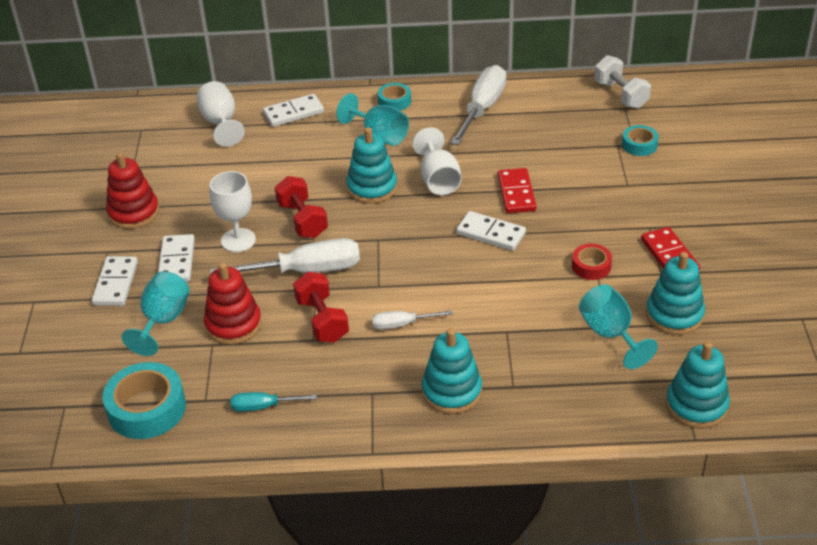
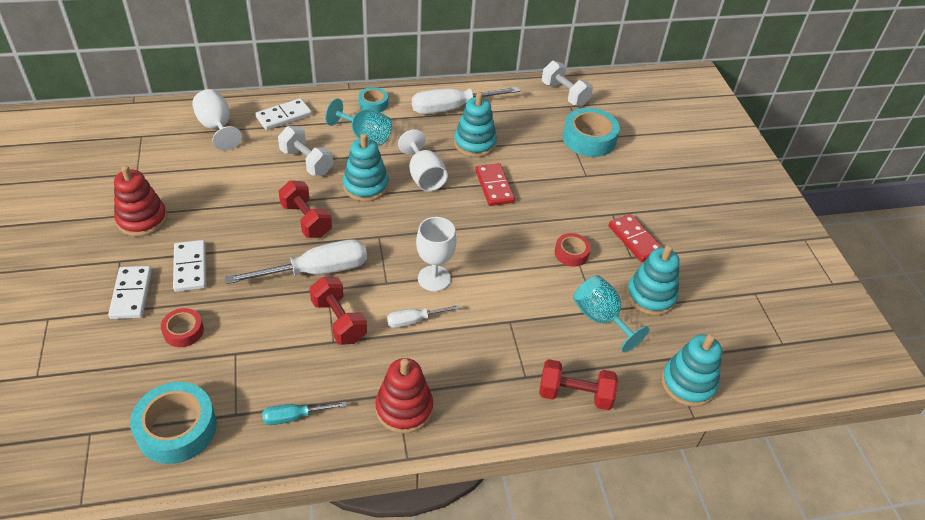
camera: 15 degrees left, 5 degrees up
(163, 321) = (183, 331): turquoise goblet -> red tape
(233, 324) = (254, 331): red stacking toy -> red stacking toy (404, 408)
(238, 240) = (248, 243): white goblet -> white goblet (434, 278)
(311, 161) = (306, 162): none -> white dumbbell
(452, 391) = (471, 386): turquoise stacking toy -> turquoise stacking toy (475, 143)
(482, 108) = (451, 108): white screwdriver -> white screwdriver turned 120 degrees counterclockwise
(490, 233) = (479, 226): white domino -> none
(564, 407) = (575, 395): none -> red dumbbell
(639, 145) = (589, 139): turquoise tape -> turquoise tape, size x1.80

